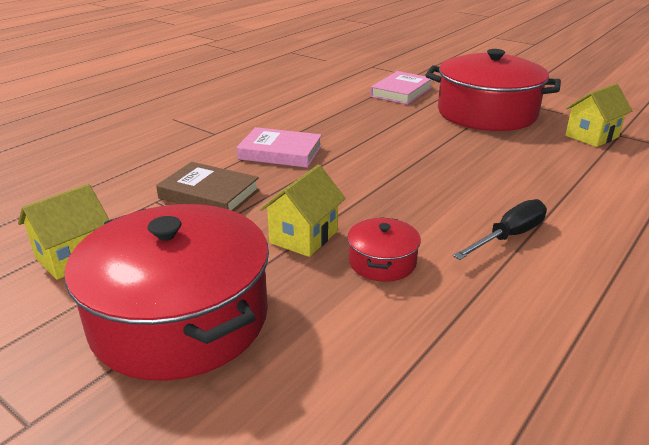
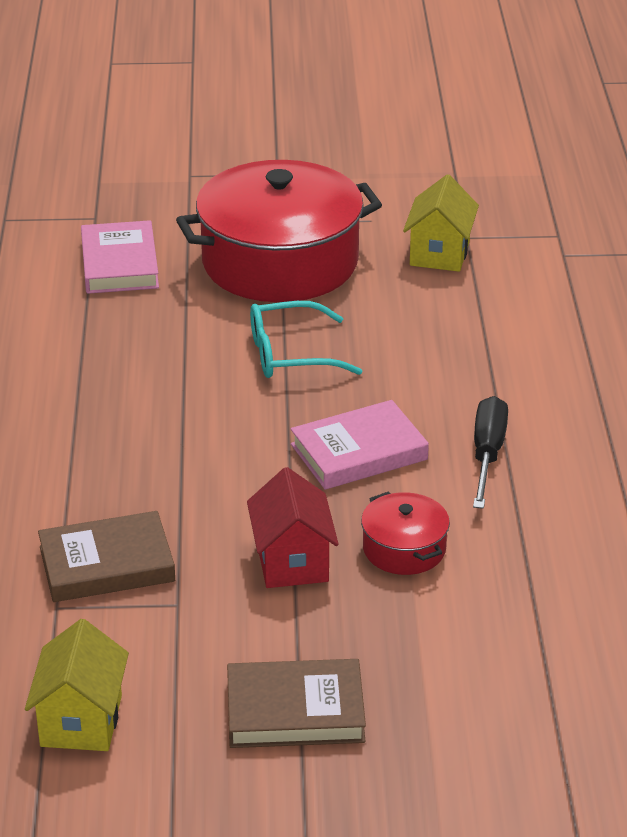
camera: 40 degrees left, 5 degrees up
(180, 318) = (295, 711): red pot -> brown book
(280, 152) = (102, 457): pink book -> pink book (359, 452)
(303, 237) = (292, 562): yellow house -> red house
(442, 148) = (291, 354): none -> turquoise glasses

